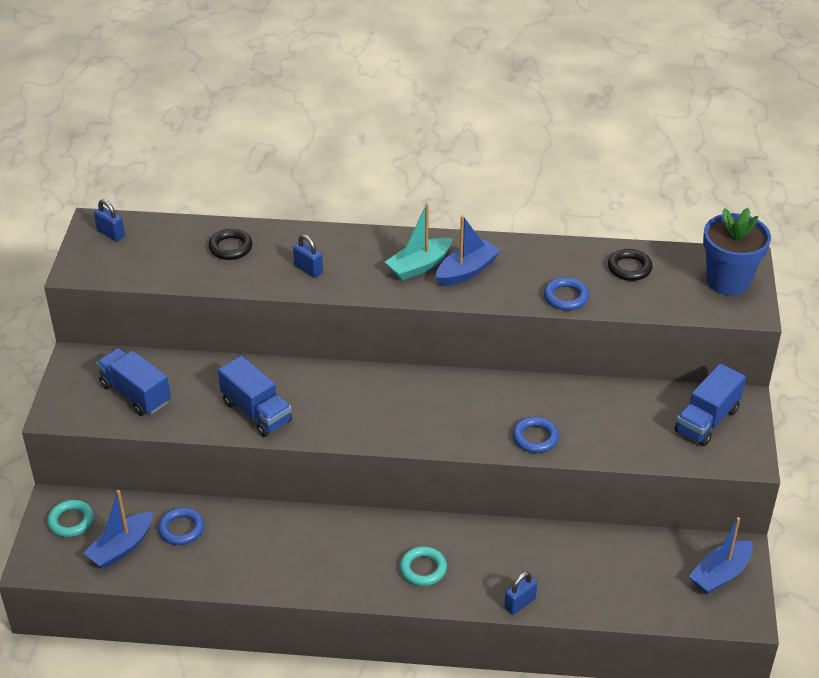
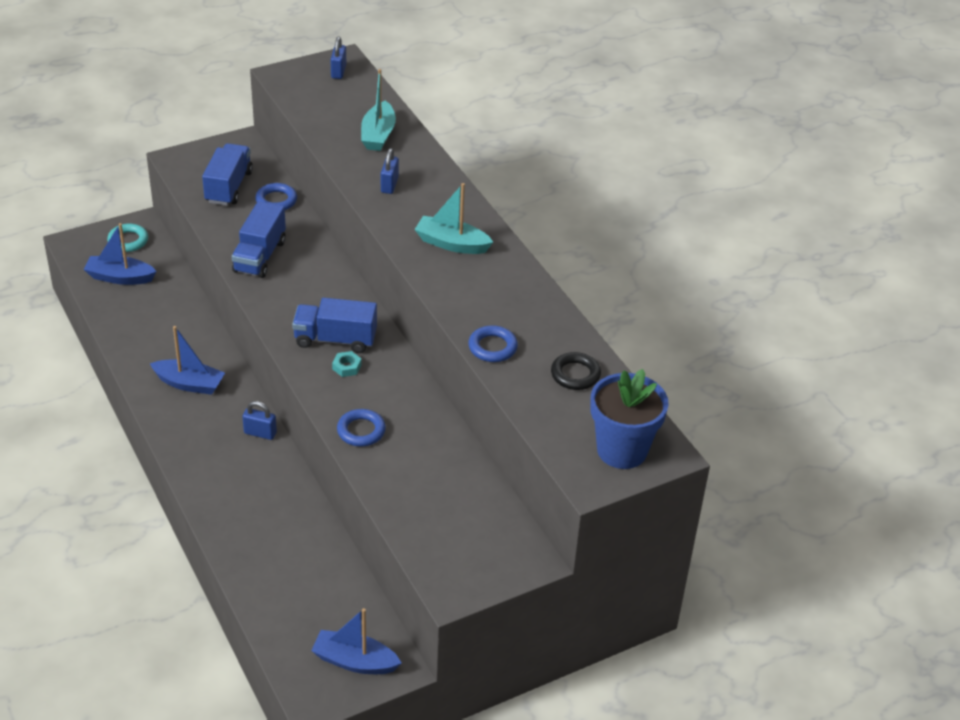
camera: 55 degrees right, 0 degrees up
(181, 529) = (161, 299): blue ring -> blue ring (276, 200)
(230, 247) = (378, 135): black ring -> turquoise boat
(423, 569) = (217, 454): turquoise ring -> none
(450, 415) = (347, 367): none -> turquoise nut
(467, 271) = (472, 274): blue boat -> blue boat (189, 384)
(519, 603) = (220, 530): blue padlock -> blue padlock (260, 433)
(707, 420) = (482, 542): blue truck -> blue truck (335, 339)

